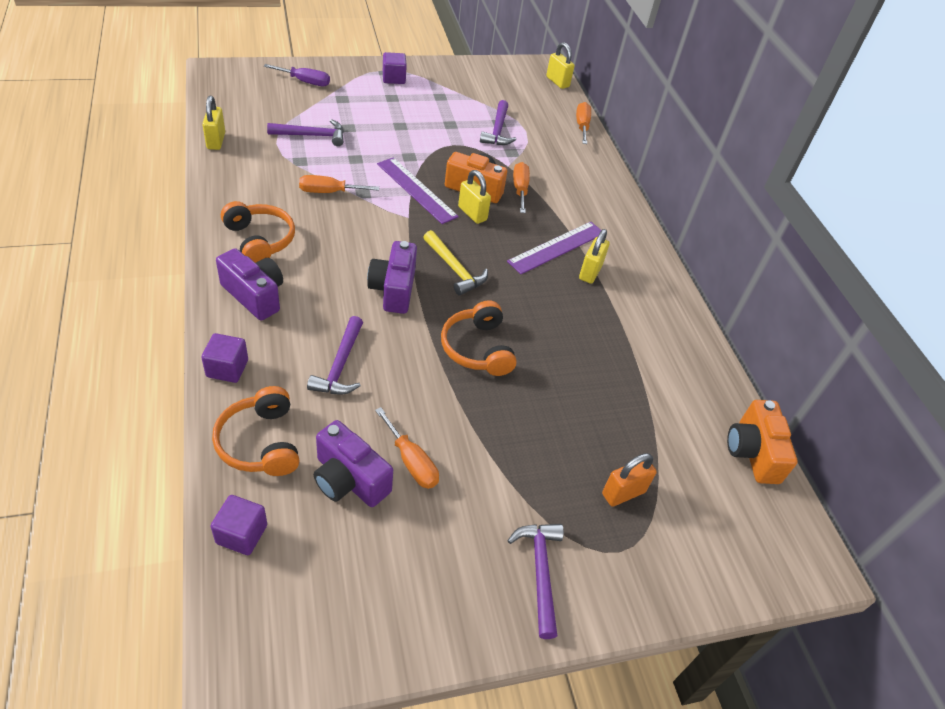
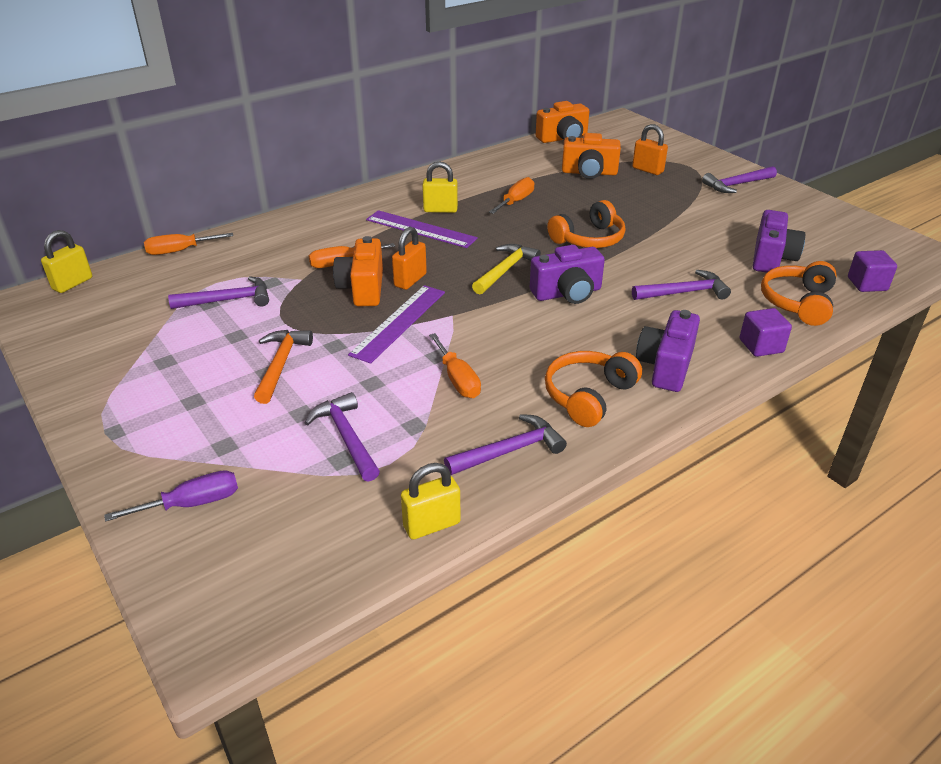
camera: 105 degrees left, 10 degrees down
(242, 186) = (509, 451): none -> purple hammer
(260, 442) = (798, 302): orange headphones -> orange headphones turned 150 degrees clockwise
(305, 82) = (192, 503): purple screwdriver -> purple screwdriver turned 75 degrees clockwise
(393, 78) = (131, 416): purple cube -> none
(404, 132) = (281, 364): none -> orange hammer
(411, 461) = (725, 240): orange screwdriver -> orange screwdriver (516, 201)
(472, 213) = (410, 280): yellow padlock -> orange padlock
(635, 427) = (589, 173): none -> orange camera

